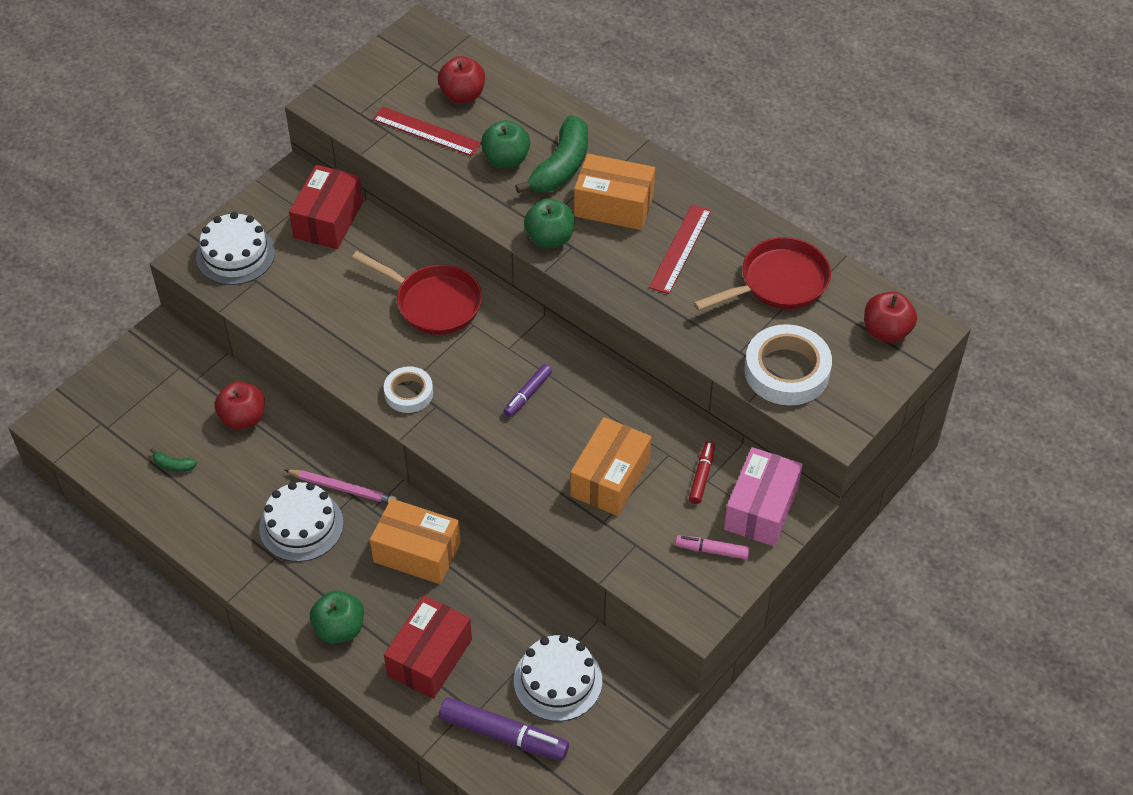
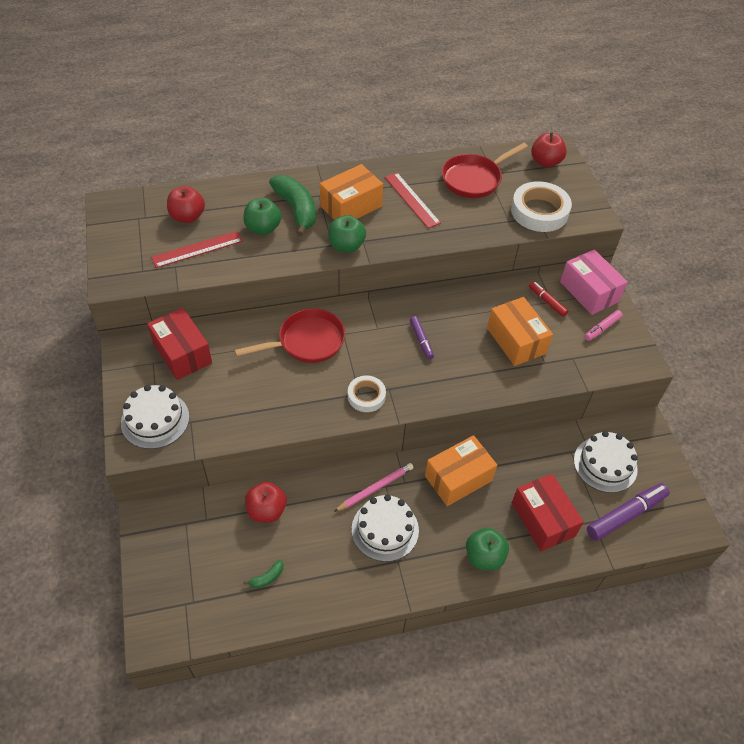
camera: 55 degrees left, 0 degrees up
(778, 283) = (474, 179): red pan -> red pan turned 135 degrees counterclockwise

